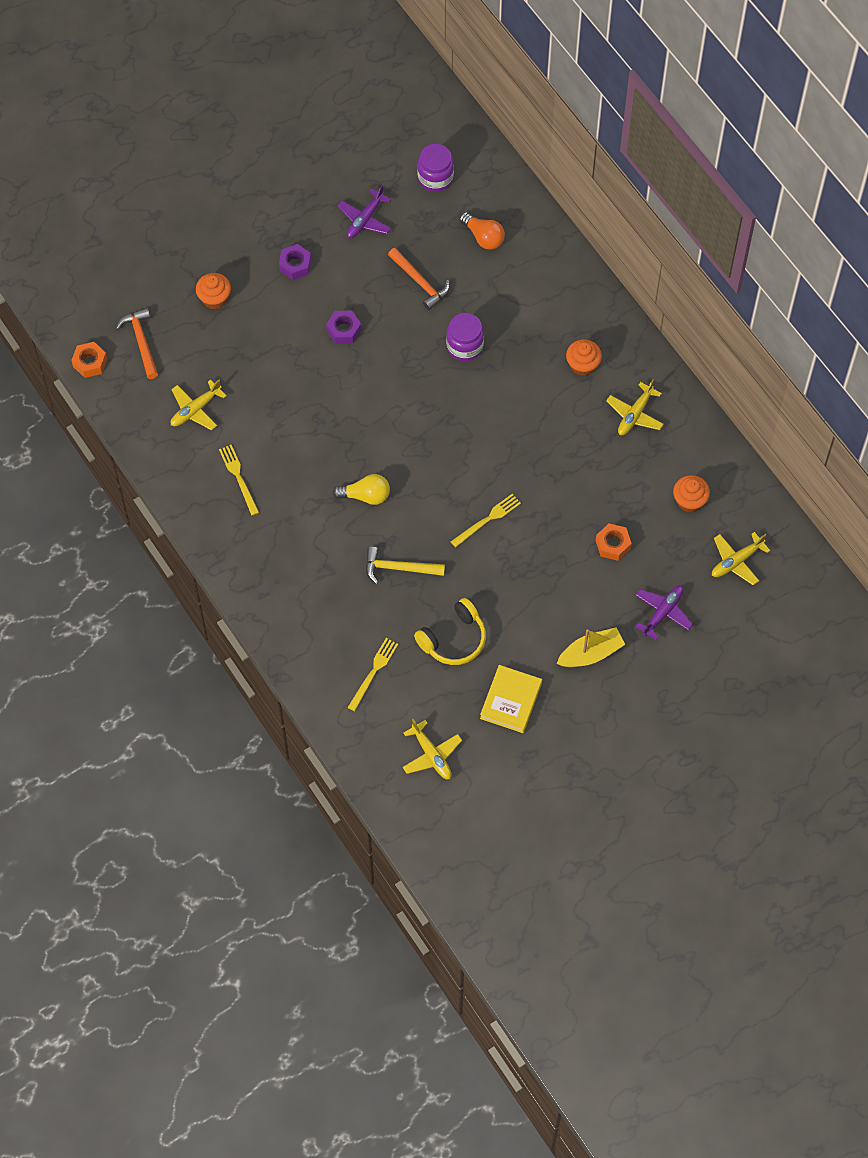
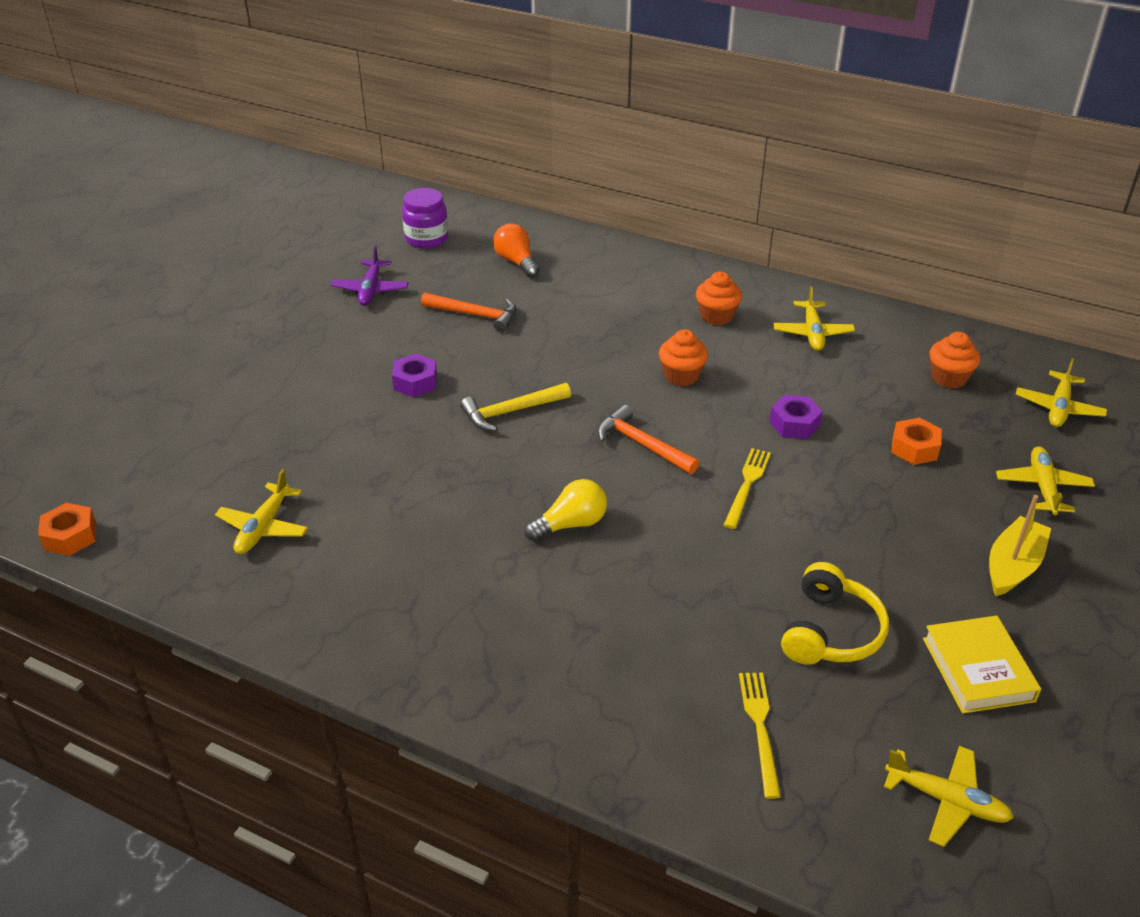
camera: 30 degrees left, 25 degrees down
(141, 342) = (140, 487): orange hammer -> orange hammer (642, 445)
(214, 298) = (224, 411): orange cupcake -> orange cupcake (681, 376)
(238, 477) = (376, 576): yellow fork -> none
(295, 265) = (312, 350): purple nut -> purple nut (794, 424)
(399, 568) = (683, 583): yellow hammer -> yellow hammer (511, 412)
(464, 346) = (572, 346): purple jar -> none
(483, 237) = (516, 262): orange light bulb -> orange light bulb turned 135 degrees counterclockwise
(663, 613) = (1042, 487): purple plane -> yellow plane

